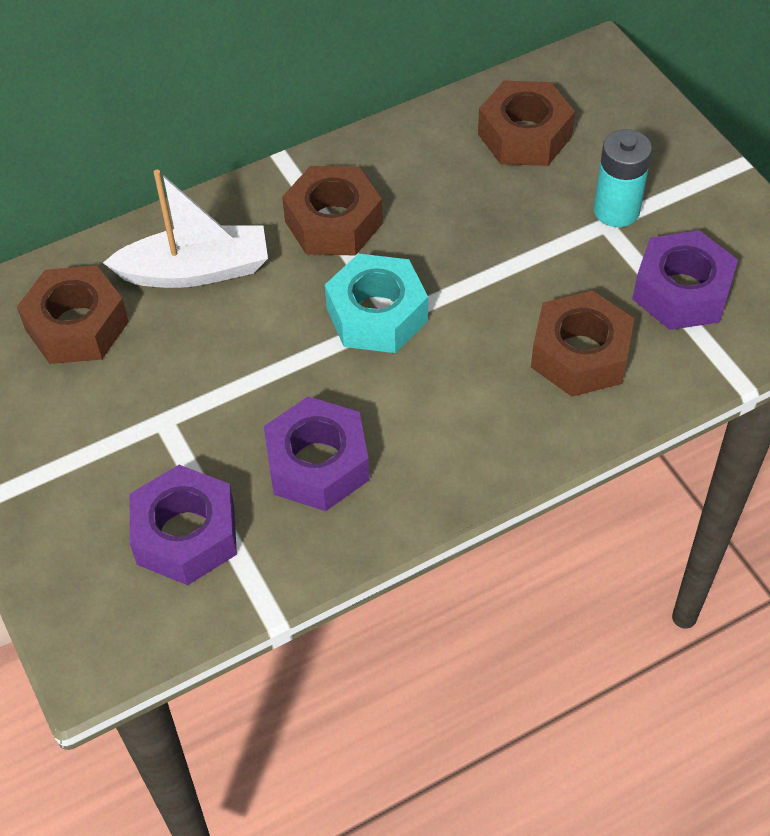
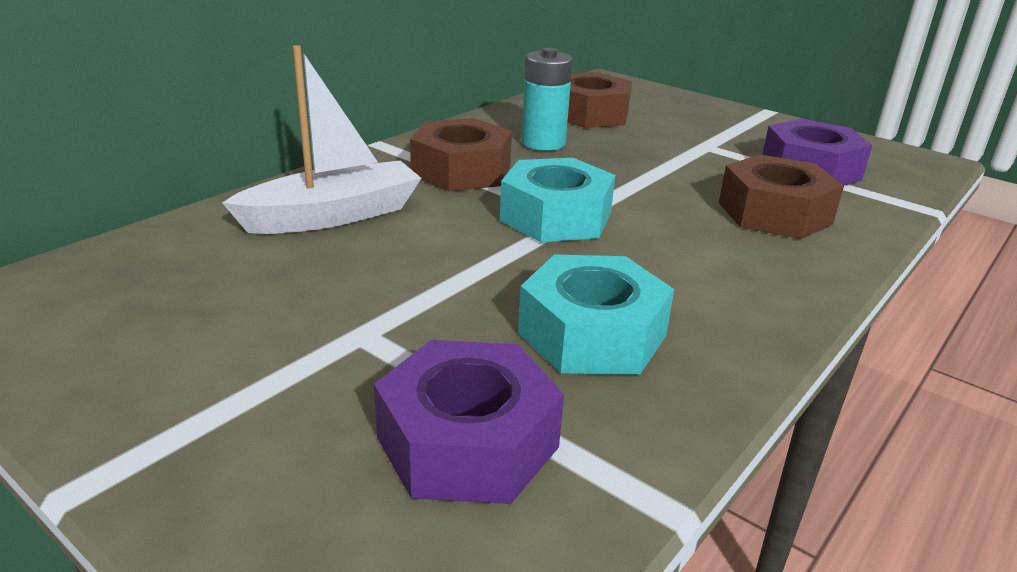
camera: 25 degrees left, 25 degrees down
(77, 326) = (199, 274): brown nut -> none
(317, 464) = (592, 334): purple nut -> turquoise nut
(616, 210) = (705, 138): turquoise battery -> turquoise battery (543, 143)

